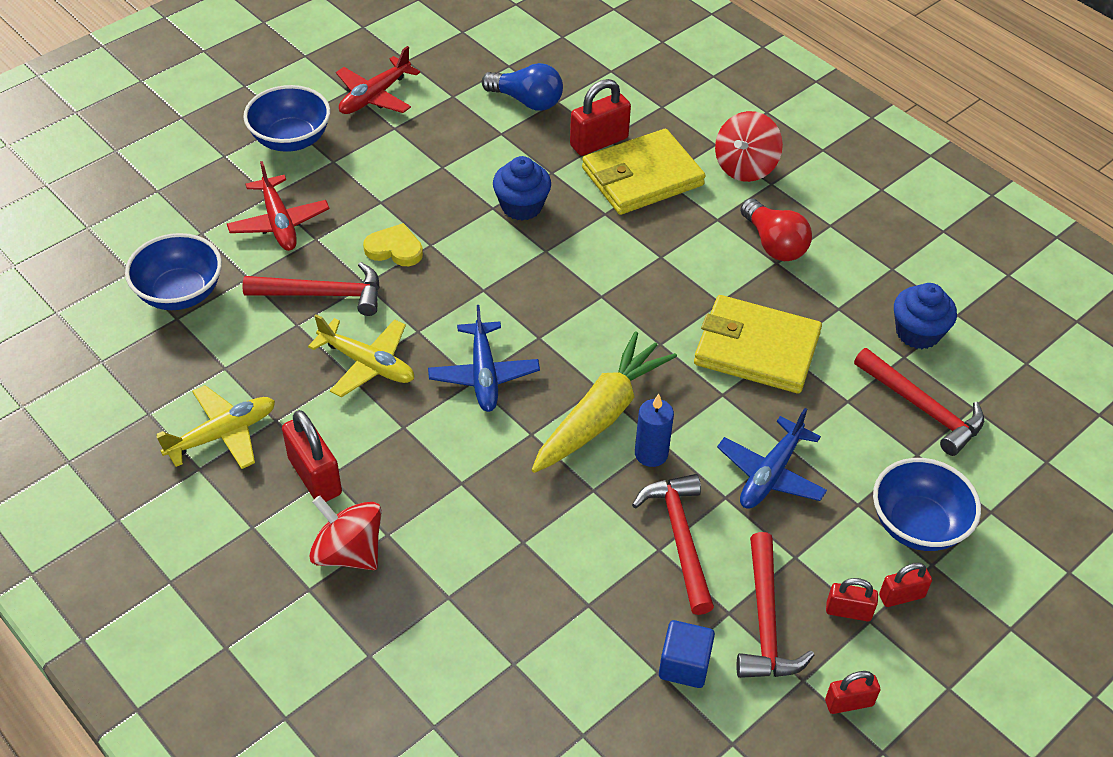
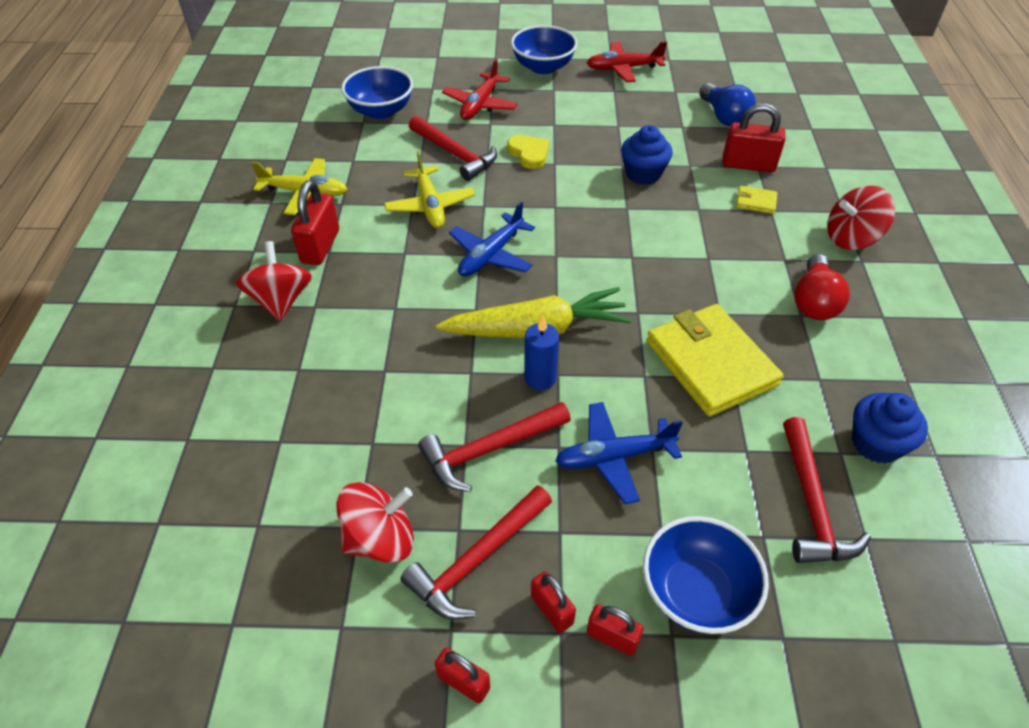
camera: 45 degrees right, 0 degrees up
(642, 177) = (755, 202): yellow wallet -> yellow wallet, size x0.42
(680, 538) = (489, 449): red hammer -> red hammer turned 150 degrees counterclockwise
(684, 665) = (380, 539): blue cube -> red spinning top

